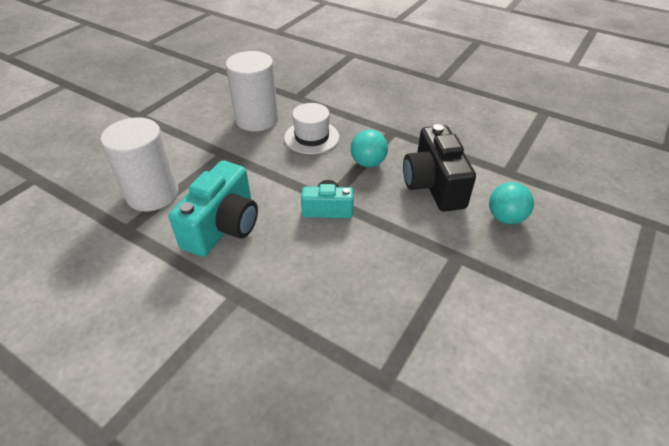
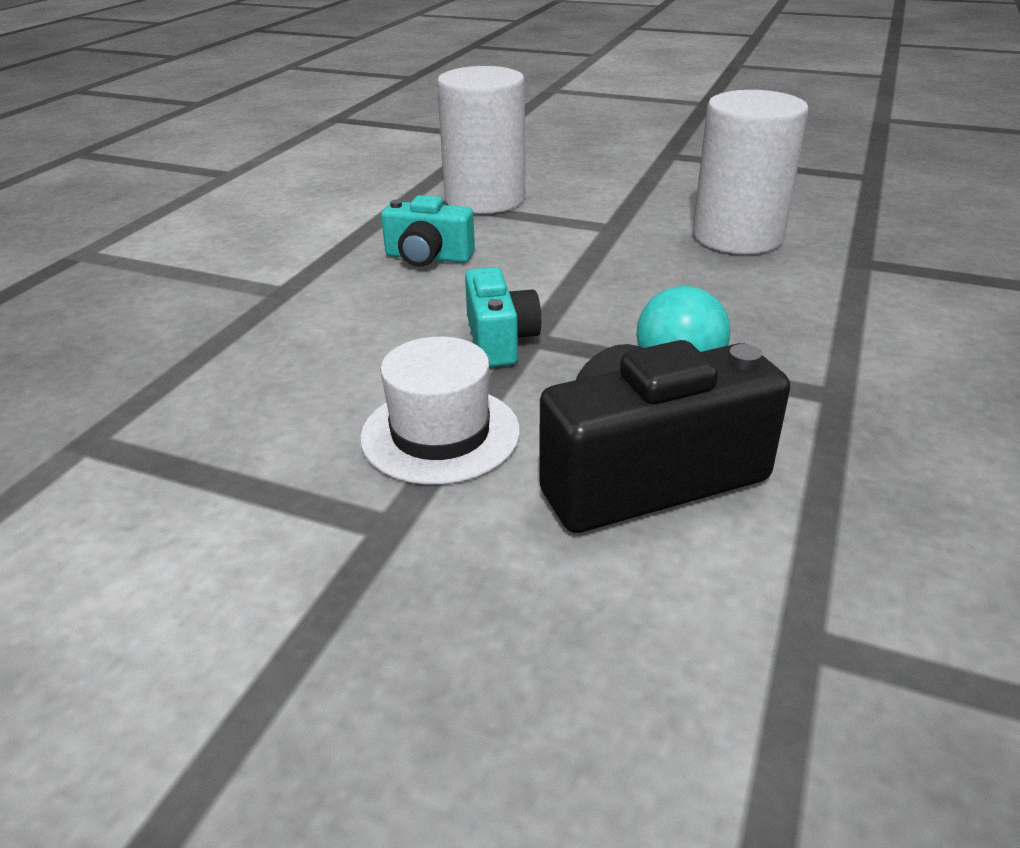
camera: 80 degrees right, 10 degrees down
(223, 226) = (428, 257): turquoise camera -> turquoise camera, size x0.59
(311, 137) = (723, 296): white hat -> white hat (440, 434)
(505, 218) = (562, 623): turquoise ball -> none

